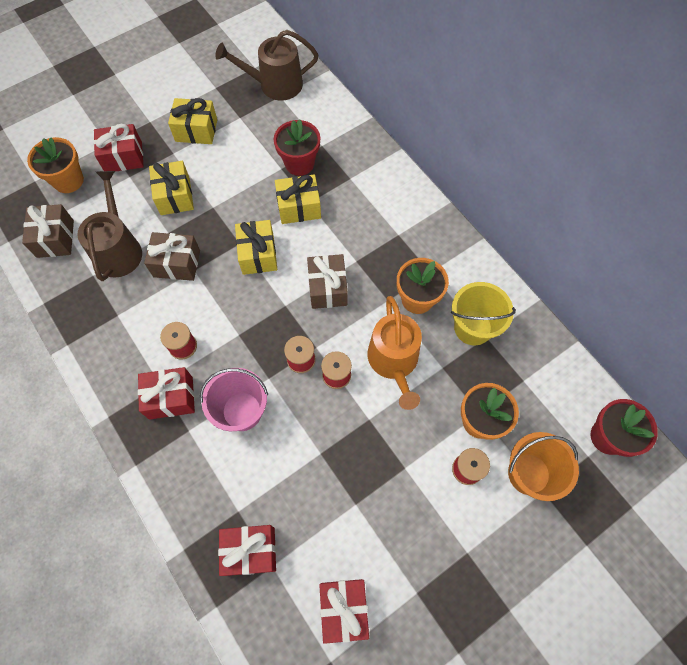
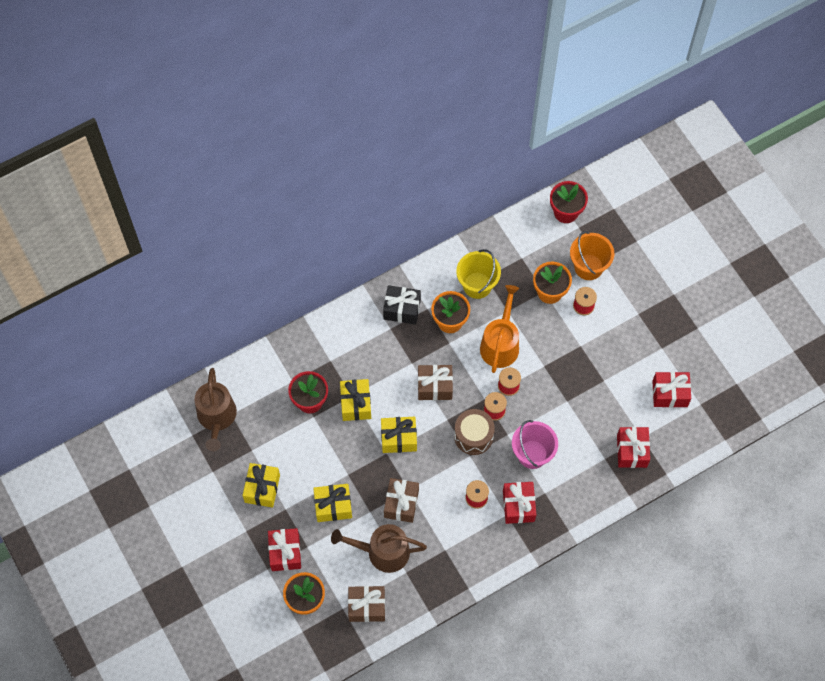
camera: 85 degrees left, 0 degrees up
(264, 337) = (473, 436): none -> brown drum
(394, 361) = (500, 344): orange watering can -> orange watering can turned 75 degrees counterclockwise
(425, 244) = (402, 309): none -> black gift

